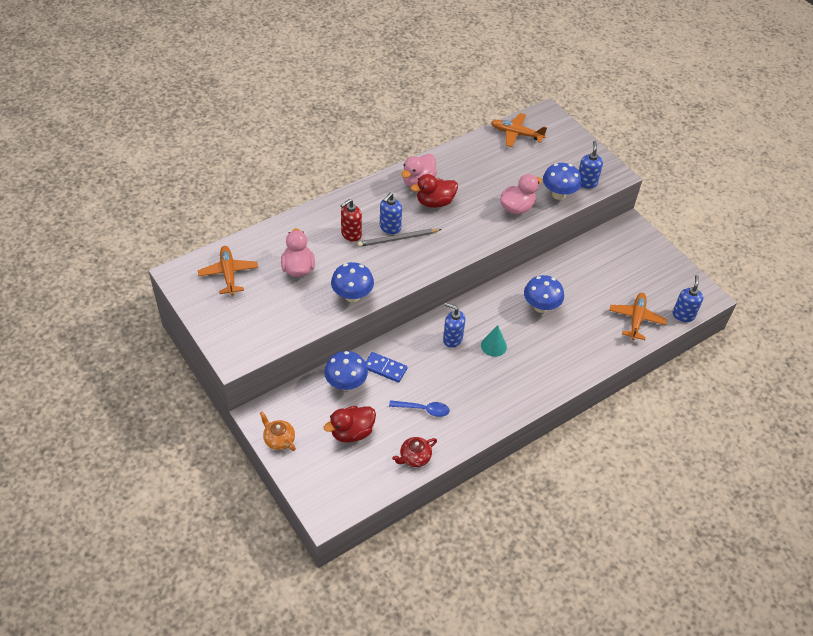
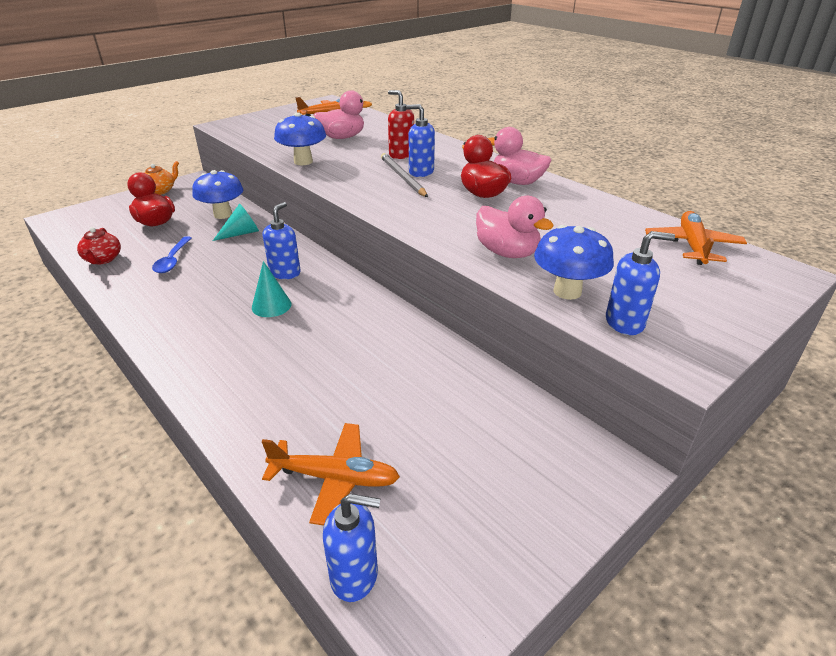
camera: 85 degrees right, 15 degrees down
(385, 368) = (241, 233): blue domino -> turquoise cone
(414, 457) = (103, 259): red teapot -> red teapot turned 150 degrees counterclockwise
(541, 307) = (352, 347): blue mushroom -> none

